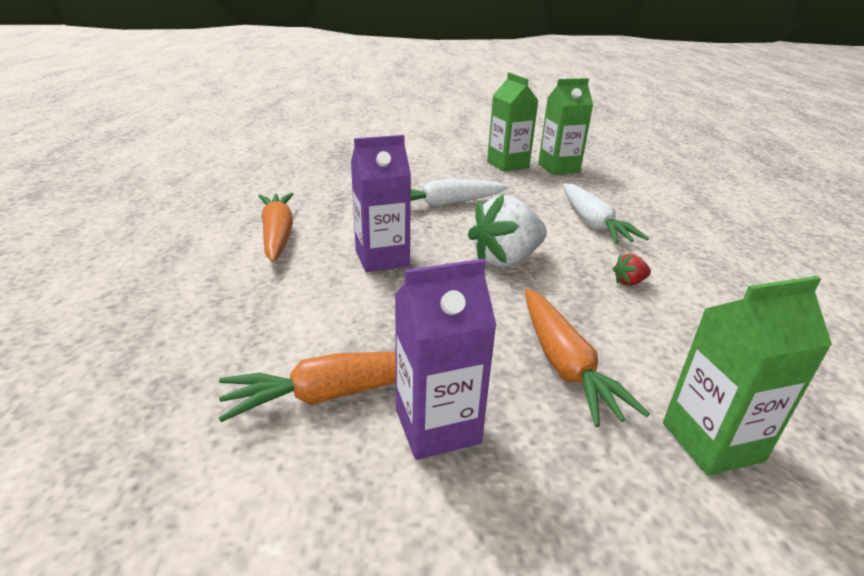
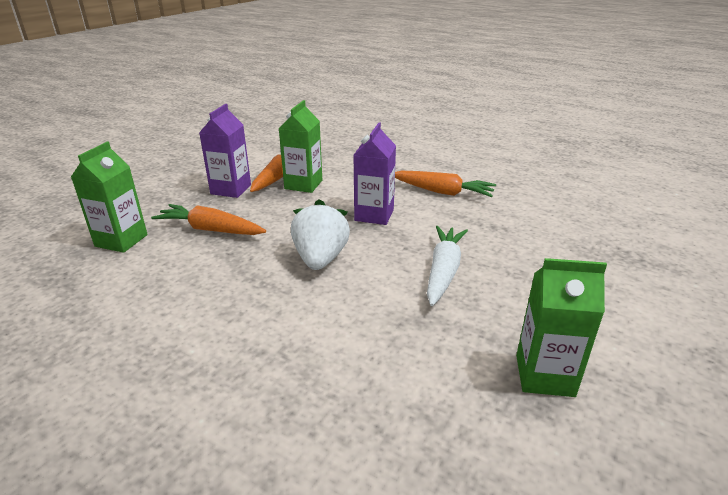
camera: 125 degrees right, 0 degrees up
(558, 168) = (505, 428): green carton -> green carton (303, 184)
(593, 223) = (322, 342): white carrot -> none
(629, 282) = (227, 297): red strawberry -> none

